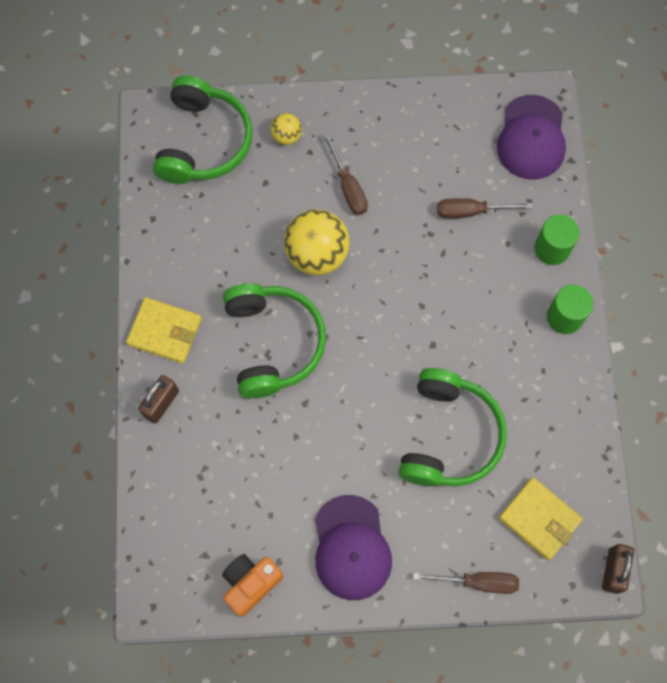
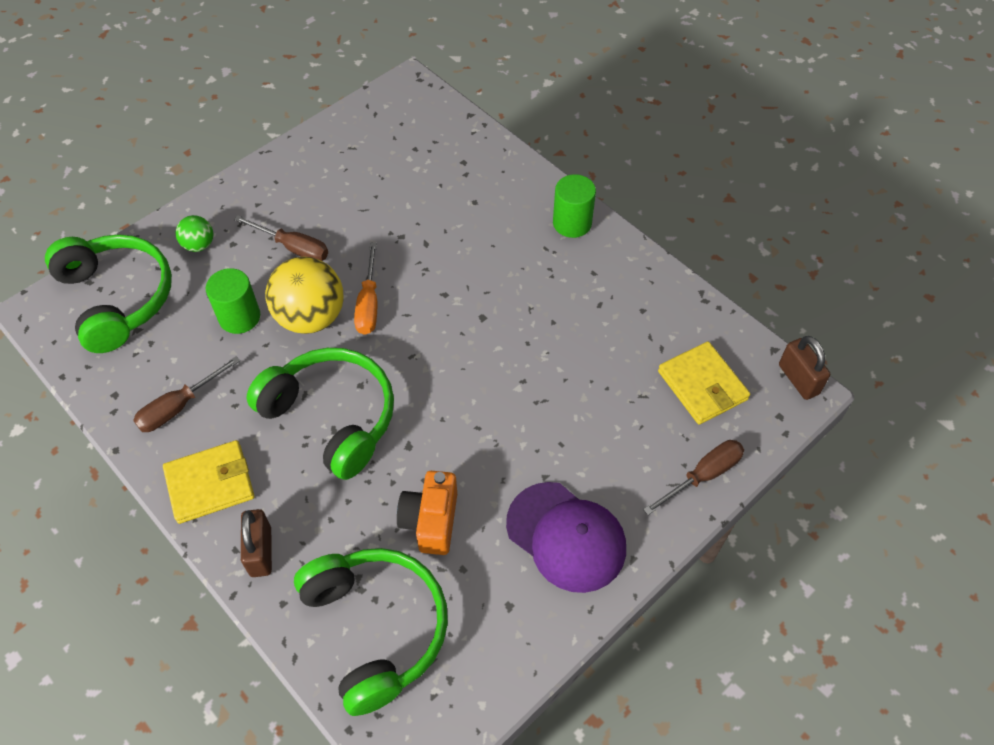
camera: 40 degrees left, 15 degrees down
(250, 583) = (499, 648): orange camera -> orange camera (430, 521)
(286, 136) = (199, 245): yellow ball -> green ball
(364, 273) = (369, 304): none -> orange screwdriver
(448, 436) = (564, 377): green headphones -> green headphones (375, 629)
(471, 211) = (421, 198): brown screwdriver -> brown screwdriver (179, 406)
(531, 138) = (423, 118): purple cap -> none
(539, 519) = (702, 385): yellow wallet -> yellow wallet turned 60 degrees clockwise
(552, 249) = (514, 182): green cylinder -> green cylinder (239, 317)

